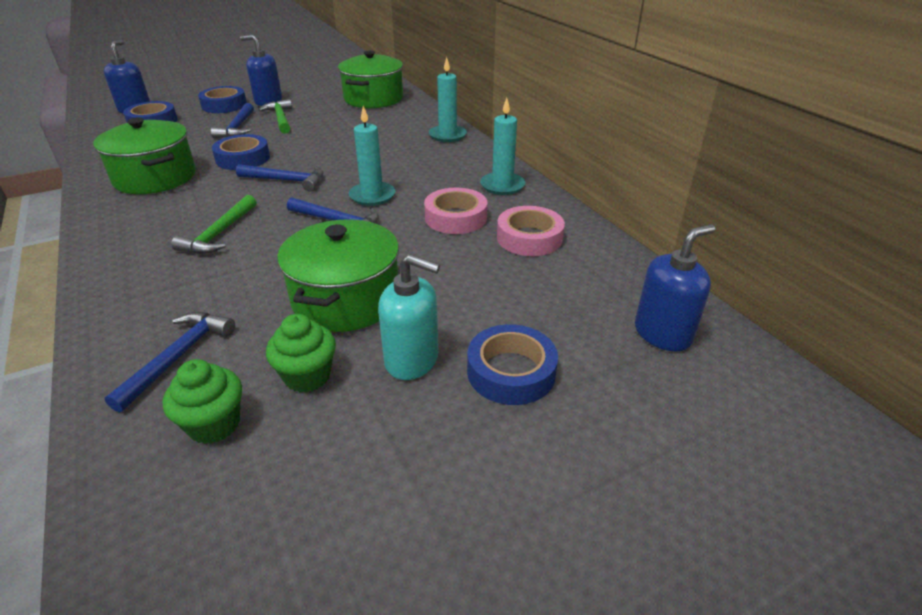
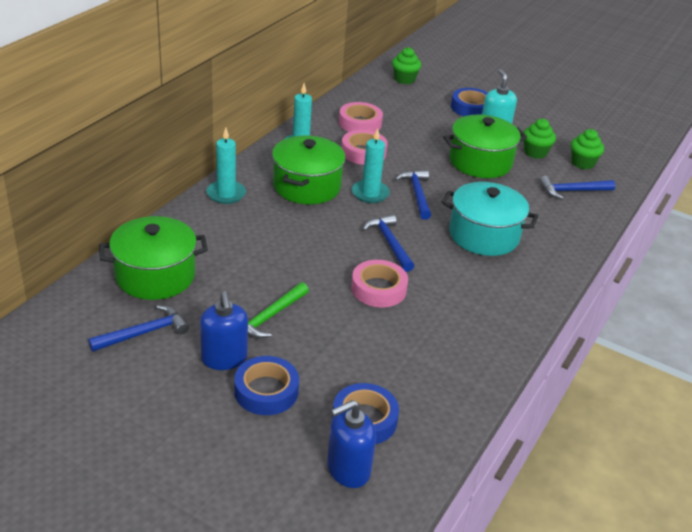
camera: 125 degrees left, 0 degrees up
(155, 177) = (459, 319): green pot -> green pot (307, 186)
(219, 234) = (484, 235): green hammer -> turquoise pot
(237, 128) = (319, 335): blue hammer -> blue hammer (144, 333)
(243, 158) = (378, 289): blue tape -> pink tape
(662, 334) = (404, 79): blue soap dispenser -> green cupcake

